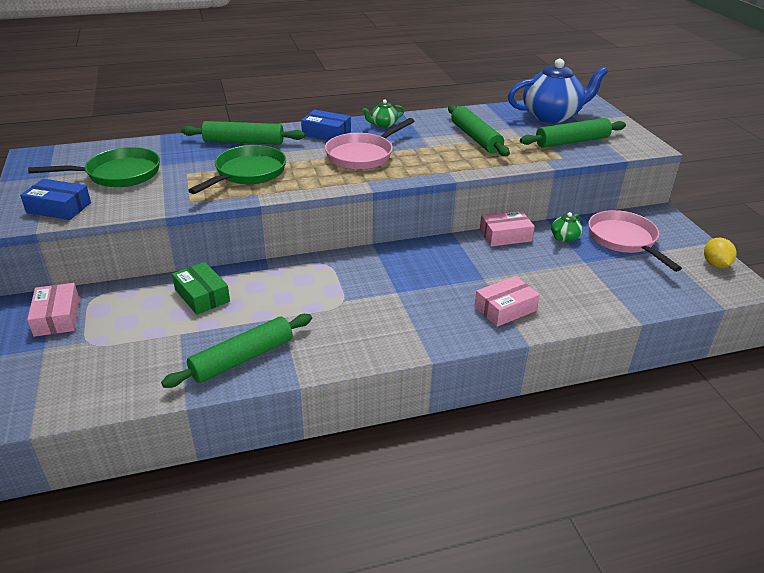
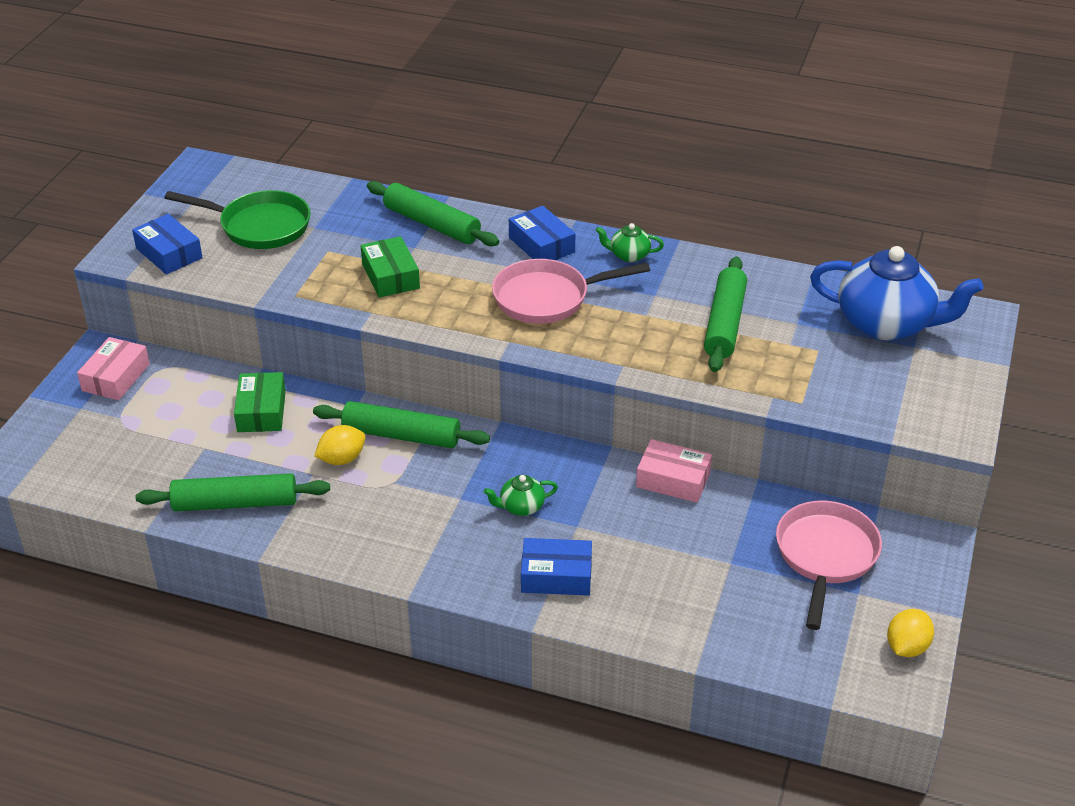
camera: 35 degrees right, 5 degrees up
(248, 173) = (390, 276): green pan -> green box
(293, 301) = (342, 459): none -> yellow lemon
(505, 309) = (556, 576): pink box -> blue box
(564, 238) = (747, 516): green teapot -> green teapot (521, 507)
(572, 141) = (853, 380): green rolling pin -> green rolling pin (401, 435)

